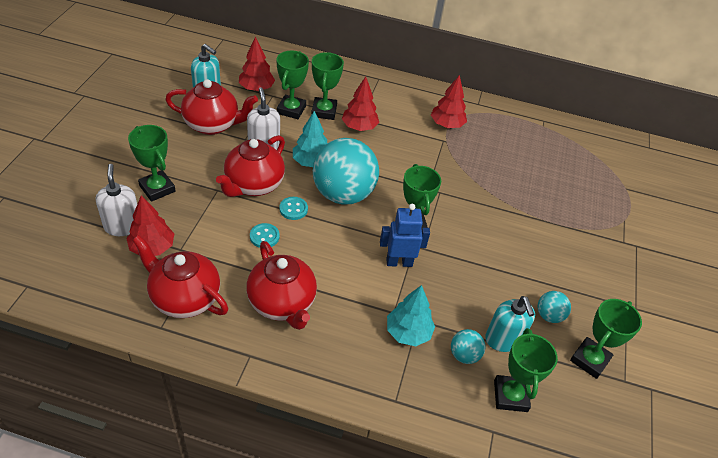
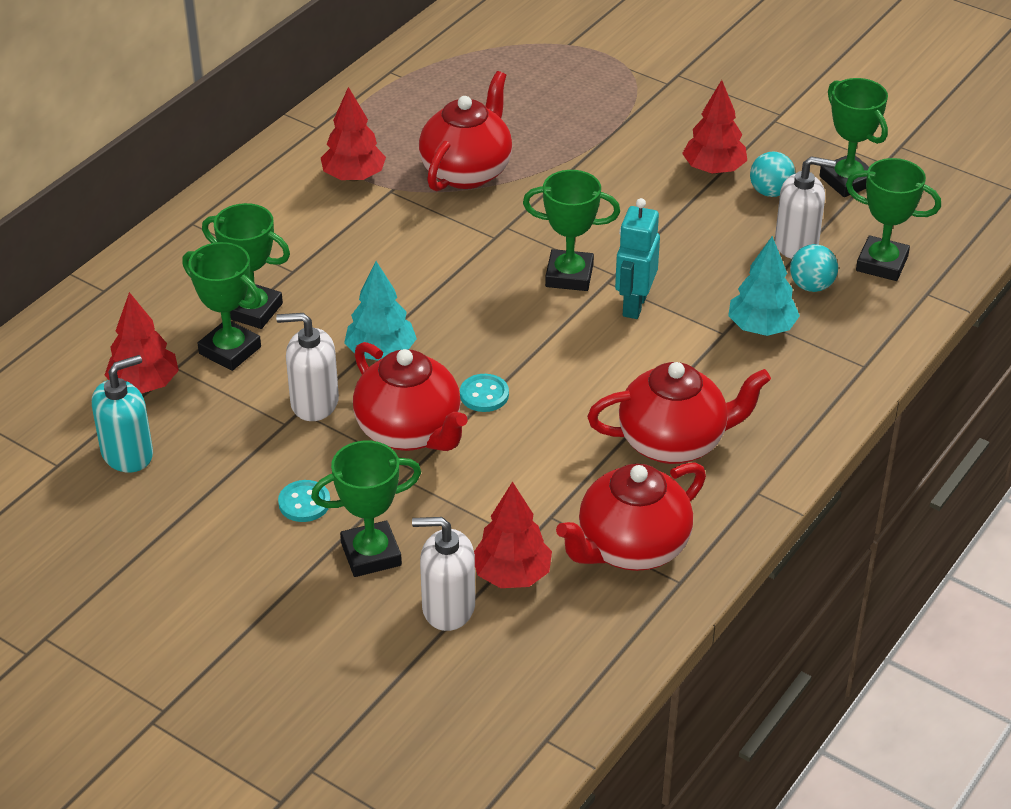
camera: 65 degrees left, 5 degrees down
(213, 125) = (227, 460): red teapot -> red teapot (467, 171)
(264, 236) = (533, 438): turquoise button -> turquoise button (304, 503)
(343, 194) = (471, 331): turquoise ball -> none
(359, 127) = (315, 277): red tree -> red tree (713, 169)
(399, 262) = (634, 305): blue robot -> turquoise robot
(503, 339) = (797, 244): turquoise soap dispenser -> white soap dispenser

